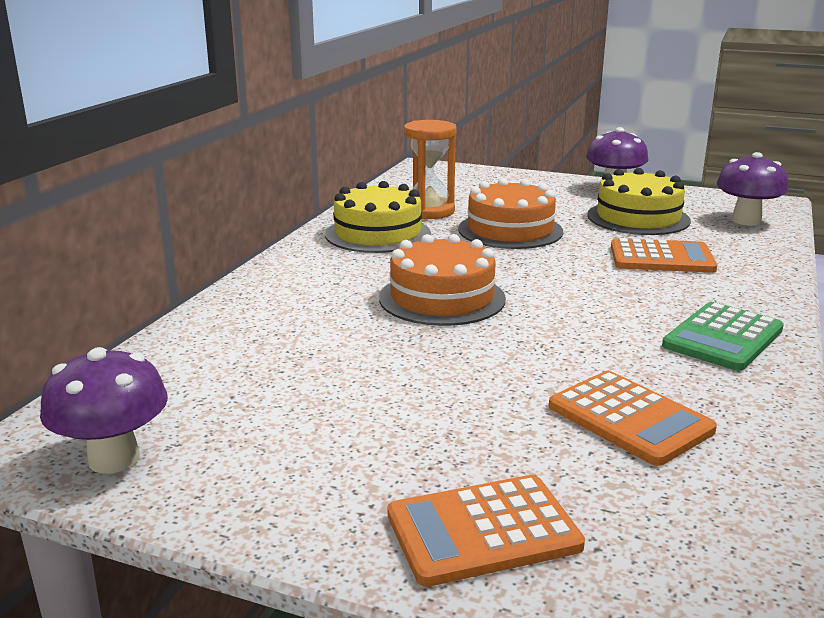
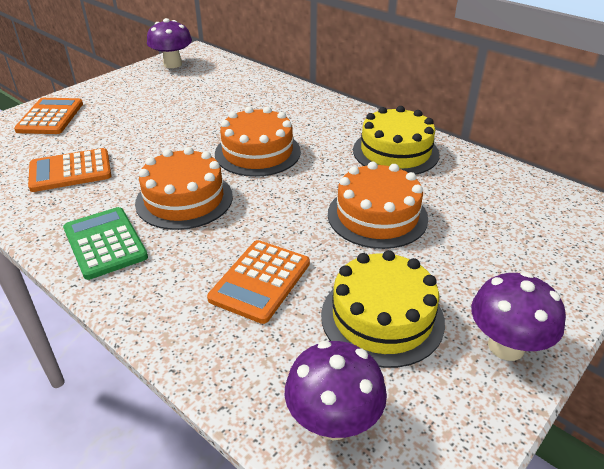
camera: 110 degrees right, 15 degrees up
(429, 211) = (447, 186): orange hourglass -> none
(591, 317) = (184, 199): none -> orange cake

